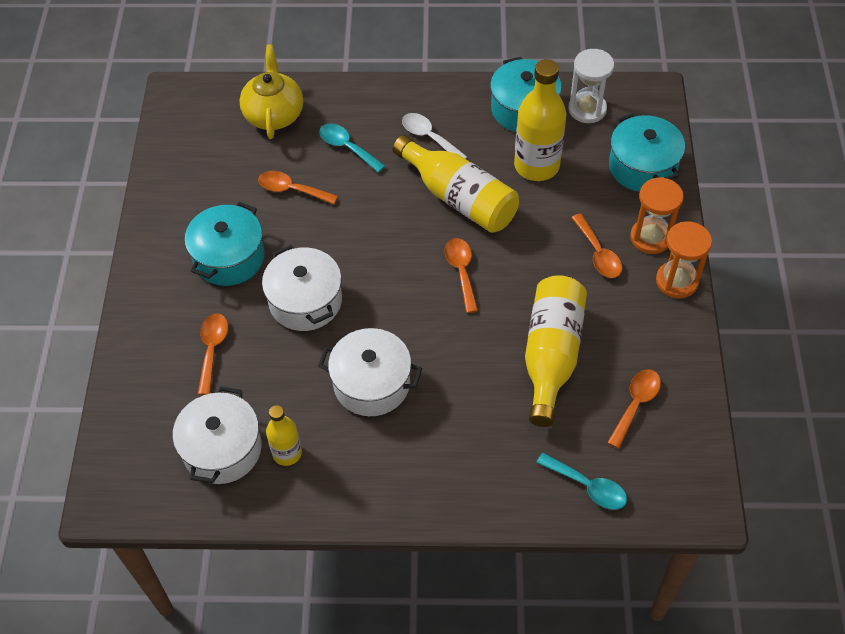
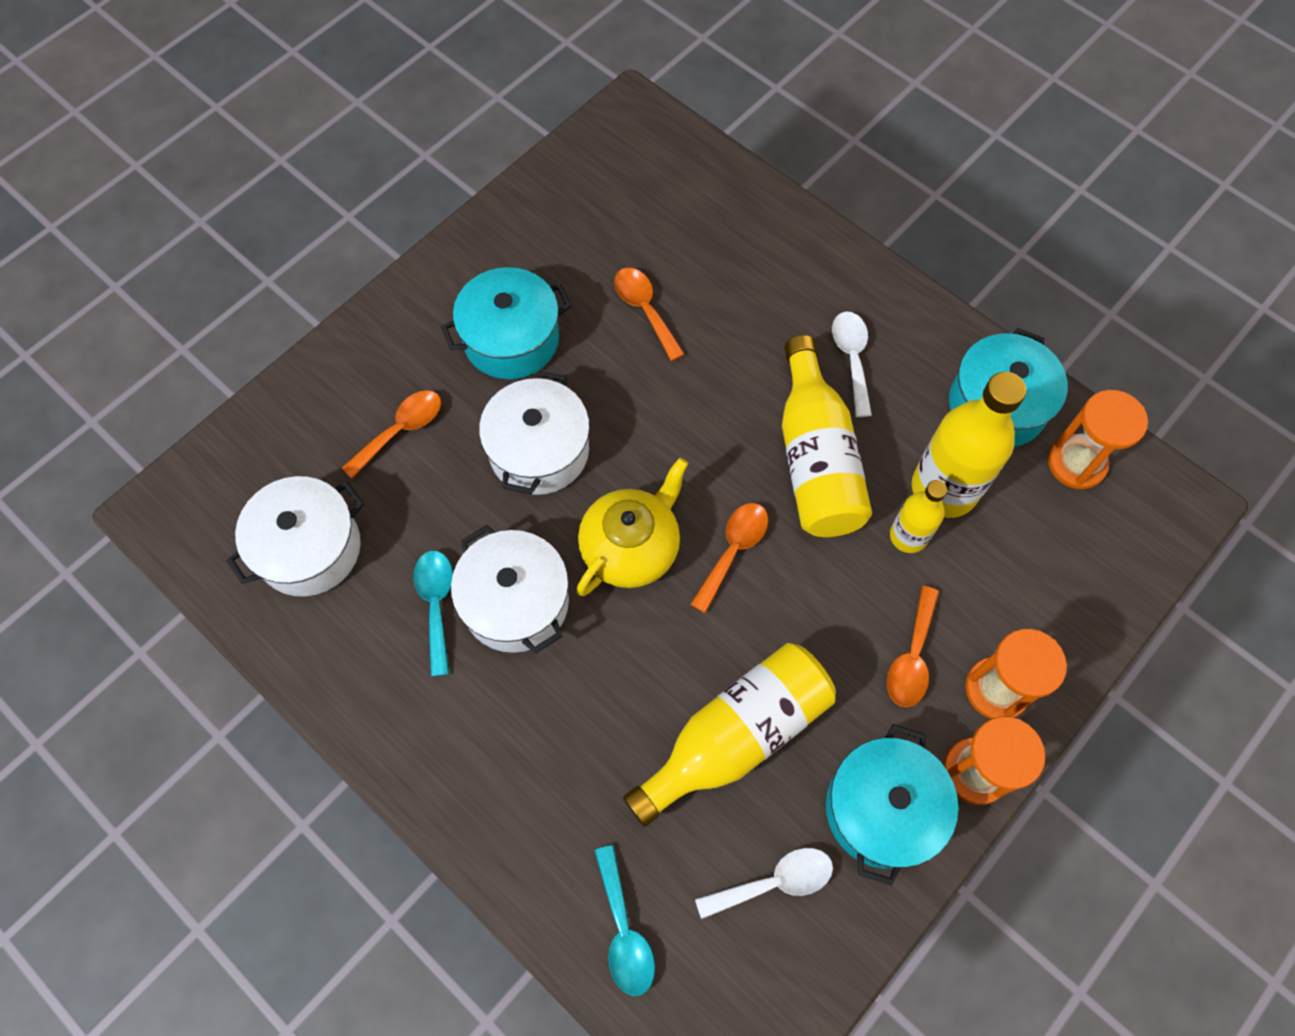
camera: 40 degrees right, 10 degrees up
(274, 114) = (709, 207): yellow teapot -> yellow teapot (631, 548)
(287, 453) = (363, 607): yellow bottle -> yellow bottle (908, 536)
(347, 147) = (749, 303): turquoise spoon -> turquoise spoon (436, 604)
(587, 109) = (1076, 463): white hourglass -> orange hourglass
(636, 404) = (774, 882): orange spoon -> white spoon
(642, 167) = (1075, 590): turquoise pot -> turquoise pot (882, 809)

